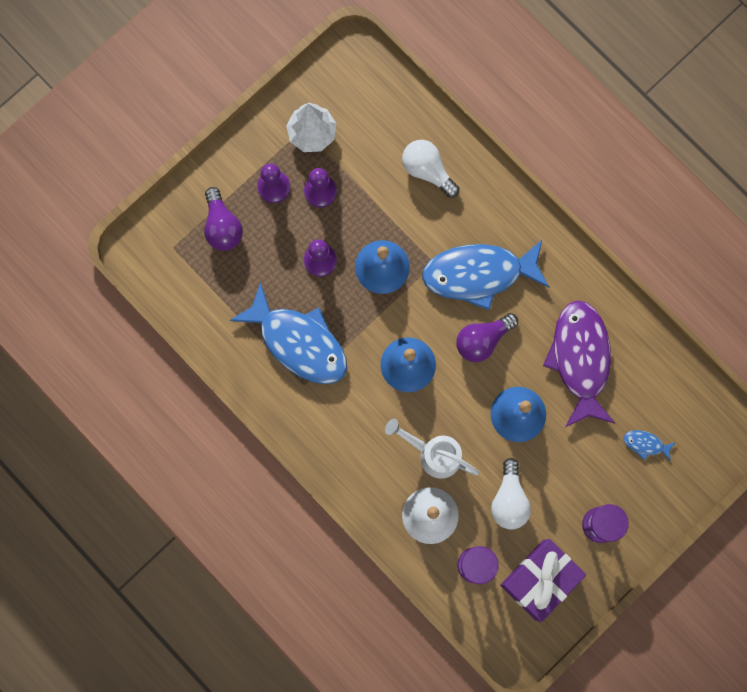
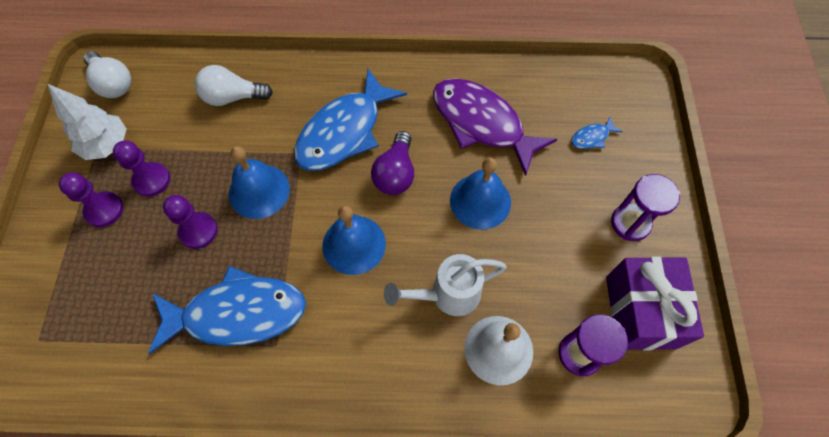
camera: 45 degrees left, 15 degrees down
(222, 226) = (78, 280): purple light bulb -> none
(509, 499) = (545, 271): white light bulb -> white light bulb (113, 84)

